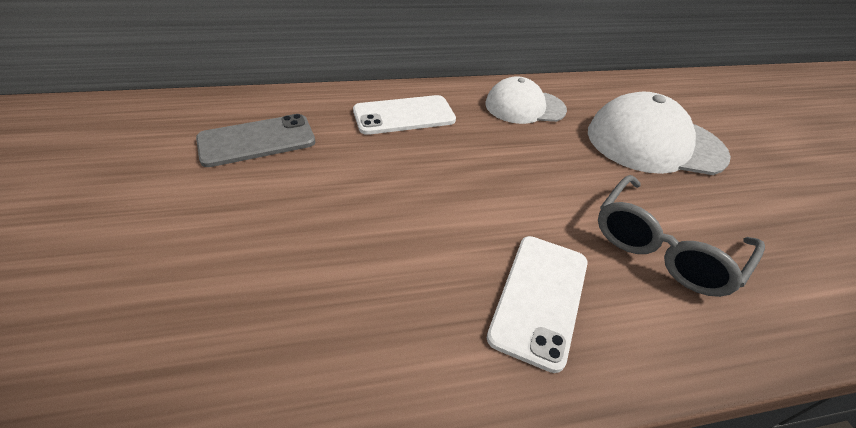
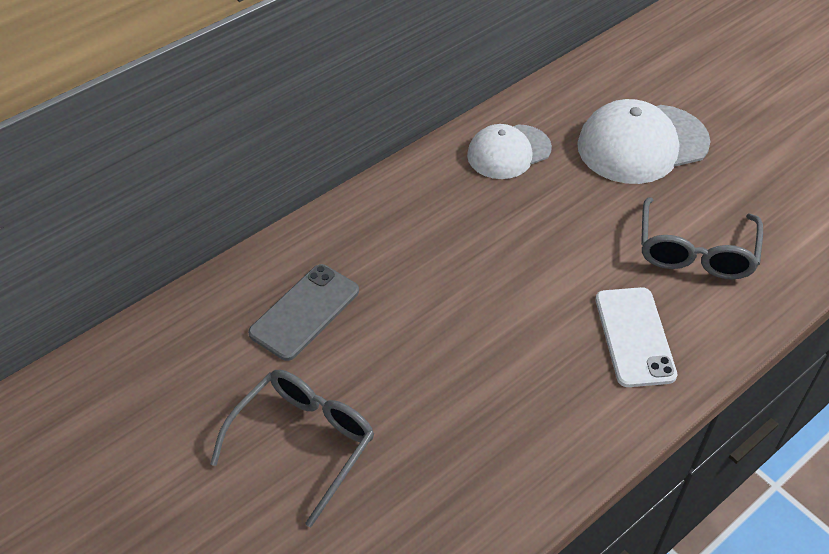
camera: 25 degrees left, 5 degrees up
(134, 233) = (303, 443): none -> grey glasses
(404, 115) = (409, 217): white phone -> none

